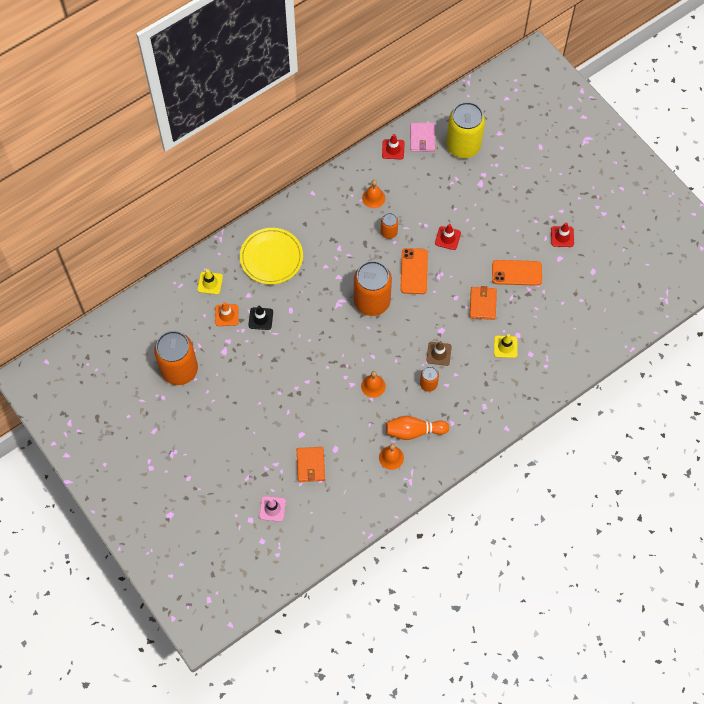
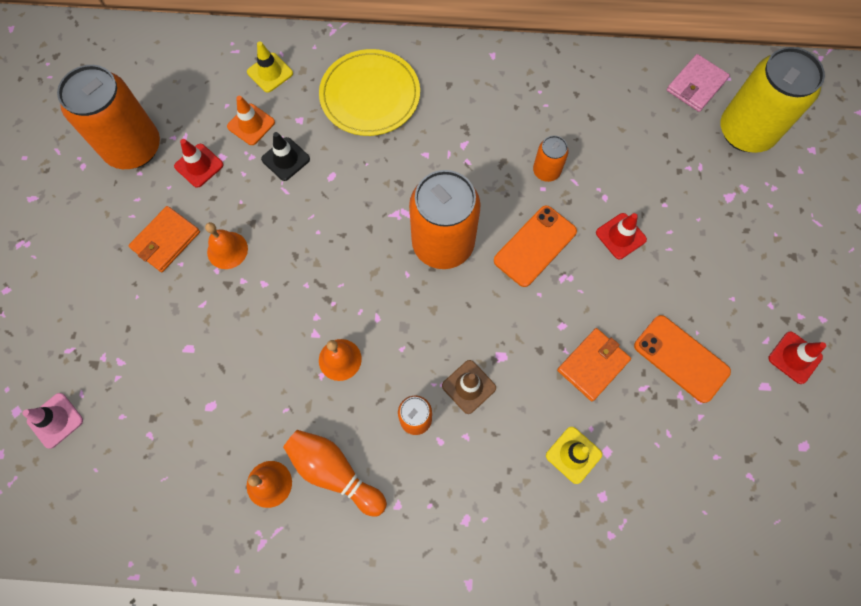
camera: 40 degrees right, 5 degrees up
(310, 465) = (159, 401): orange wallet -> orange wallet (166, 240)
(373, 198) = (565, 114): orange bell -> orange bell (227, 250)
(393, 149) = (644, 72): red traffic cone -> red traffic cone (199, 165)

